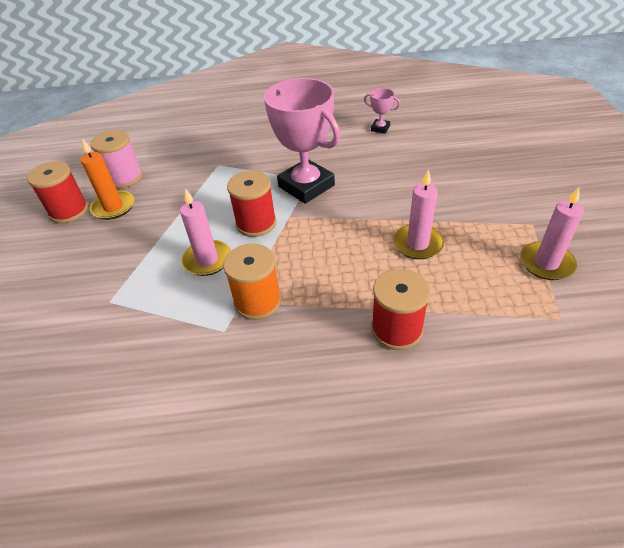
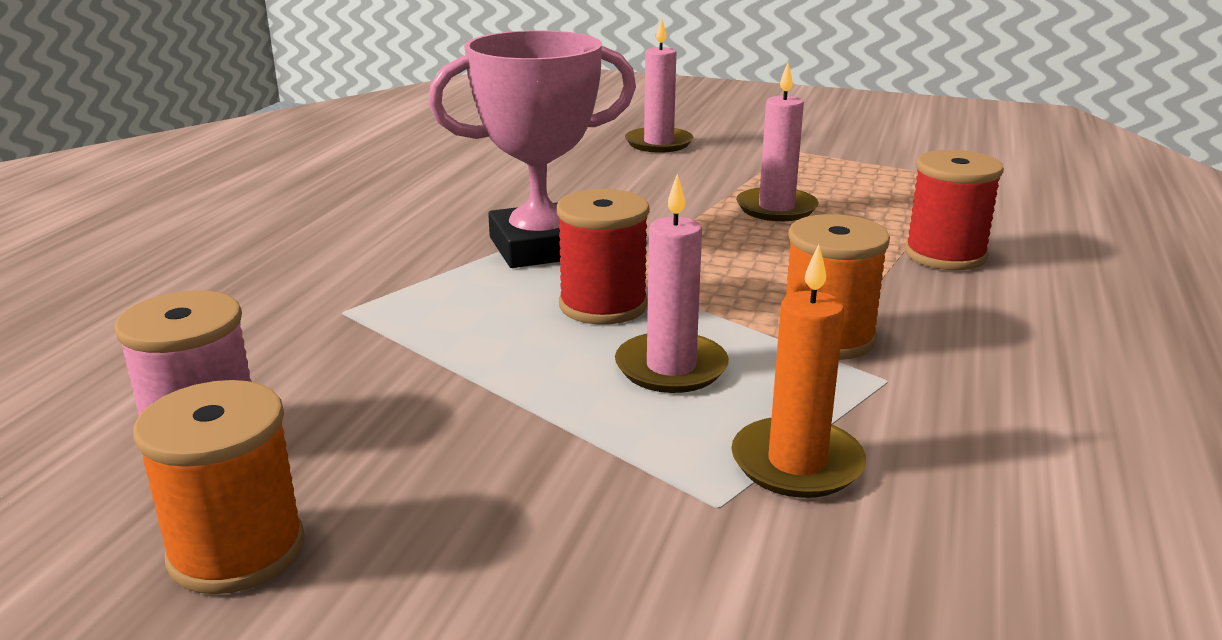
camera: 70 degrees left, 20 degrees down
(69, 211) = (237, 550): red spool -> orange spool
(113, 207) = (325, 467): orange candle -> orange candle (797, 463)
(380, 128) = (450, 169): pink trophy -> none
(546, 263) = (868, 161): pink candle -> pink candle (658, 143)

